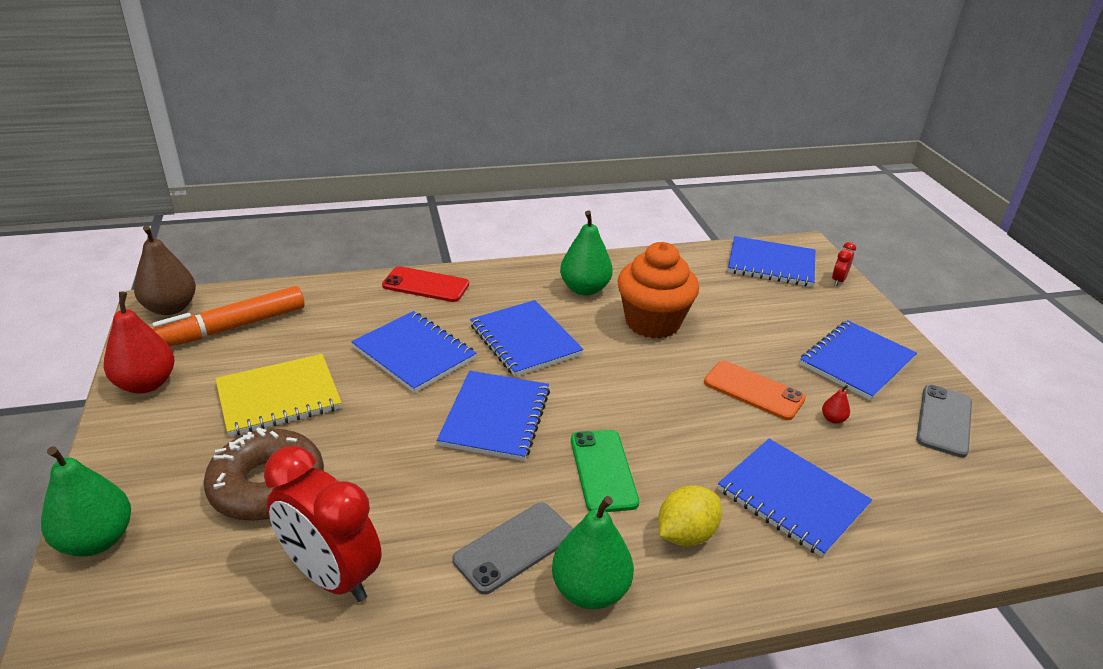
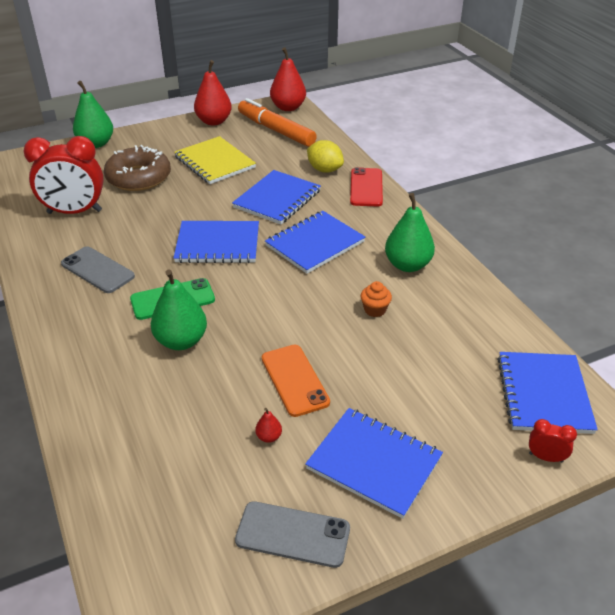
camera: 80 degrees right, 5 degrees up
(170, 308) = (288, 107): brown pear -> red pear
(331, 576) = (74, 212): red clock -> red clock turned 120 degrees counterclockwise
(590, 590) = (64, 305): green pear -> green pear (181, 341)
(652, 322) = (375, 310): orange cupcake -> orange cupcake, size x0.41
(685, 534) = (113, 344): yellow lemon -> yellow lemon (324, 170)
(753, 390) = (295, 380): orange phone -> orange phone turned 45 degrees counterclockwise
(792, 498) = (157, 404): blue notebook -> none

